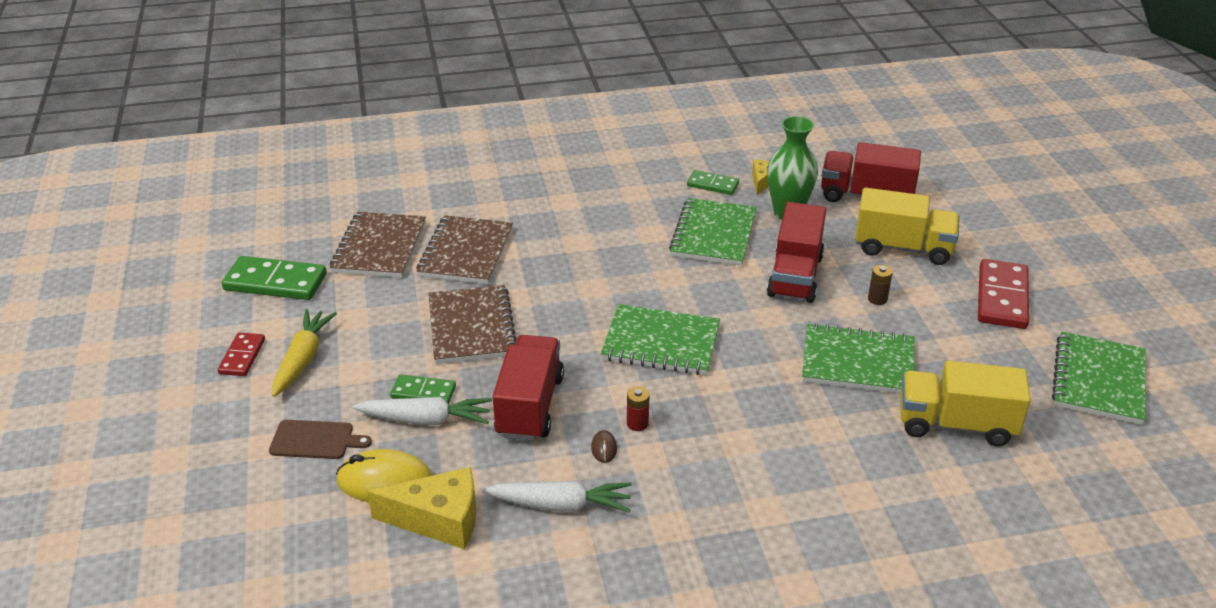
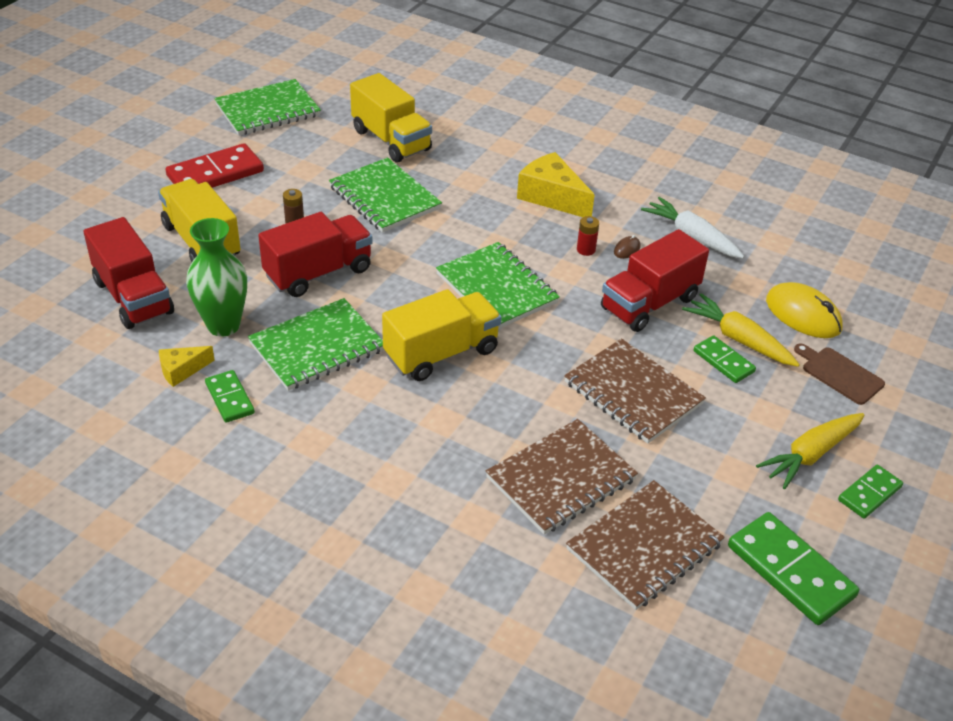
camera: 140 degrees left, 5 degrees up
(242, 356) = (869, 494): red domino -> green domino
(426, 420) = (738, 339): white carrot -> yellow carrot
(439, 520) = (781, 272): yellow cheese -> yellow cheese (552, 197)
(471, 327) = (633, 393): brown notebook -> brown notebook turned 75 degrees counterclockwise
(633, 276) = (441, 353): none -> yellow truck

